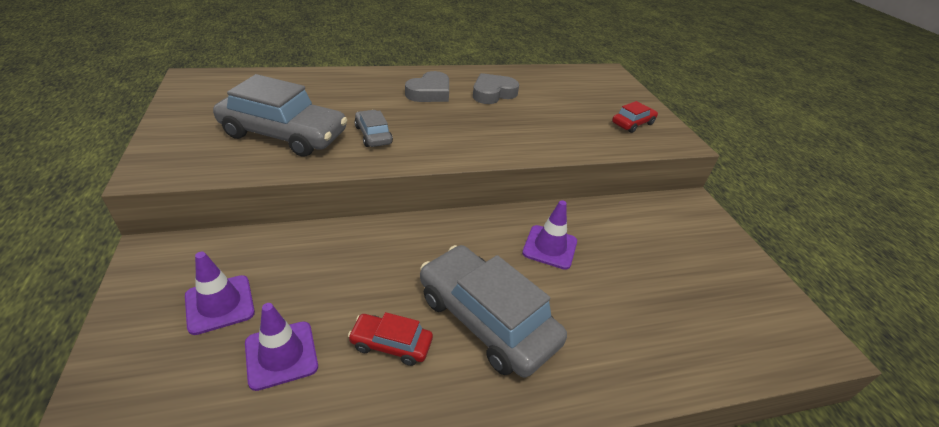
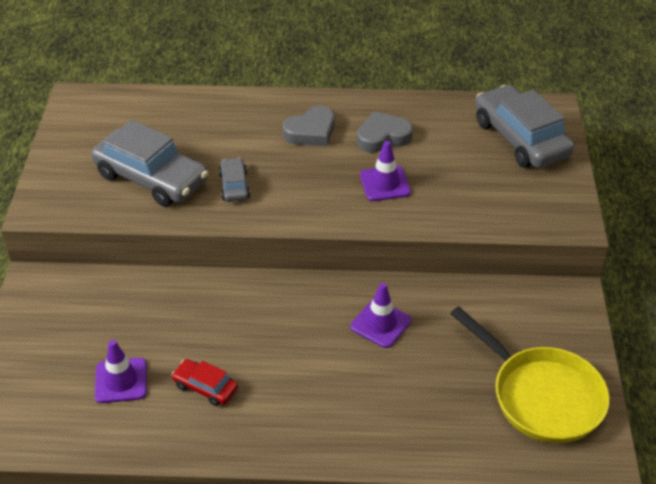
camera: 20 degrees right, 5 degrees up
(220, 304) = (81, 333): purple traffic cone -> purple traffic cone (385, 184)
(486, 319) = (291, 381): grey car -> grey car (520, 138)
(632, 123) = (529, 193): red car -> none
(730, 293) = (541, 396): none -> yellow pan

